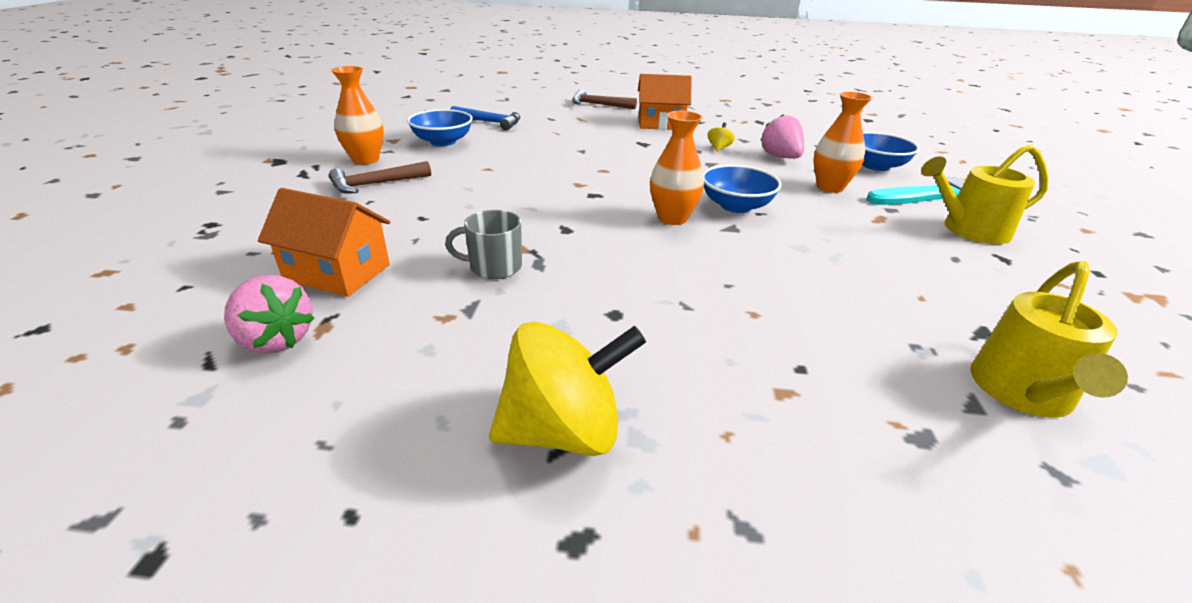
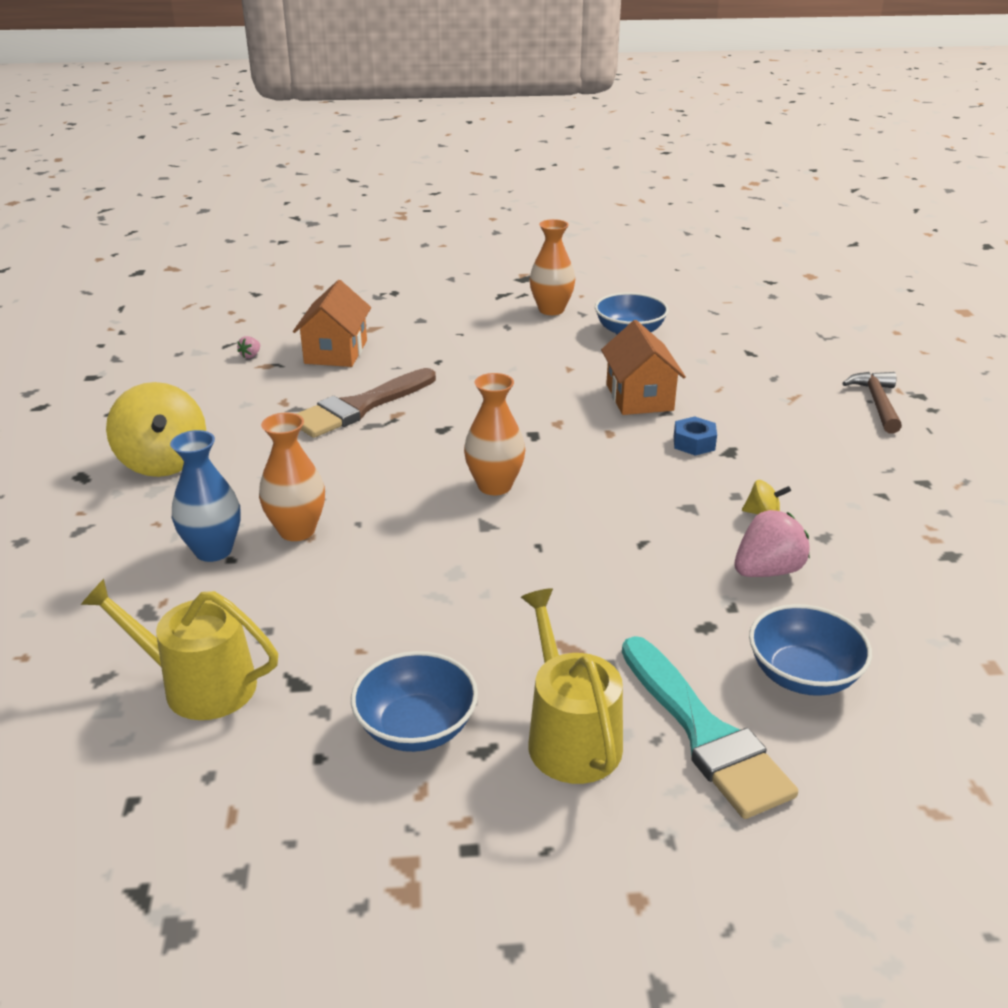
camera: 80 degrees right, 0 degrees up
(275, 340) = (251, 355): pink strawberry -> pink strawberry, size x0.45
(375, 184) = (497, 327): brown hammer -> none
(490, 122) = (719, 344): blue hammer -> none
(494, 267) = (360, 407): grey mug -> brown brush
(628, 150) = (694, 443): none -> blue nut
(661, 124) = (835, 460): orange house -> orange house (639, 397)
(736, 206) = (550, 528): blue bowl -> blue bowl (416, 727)
(786, 381) = (213, 550): none -> blue vase
(830, 187) = (664, 612): orange vase -> orange vase (297, 530)

